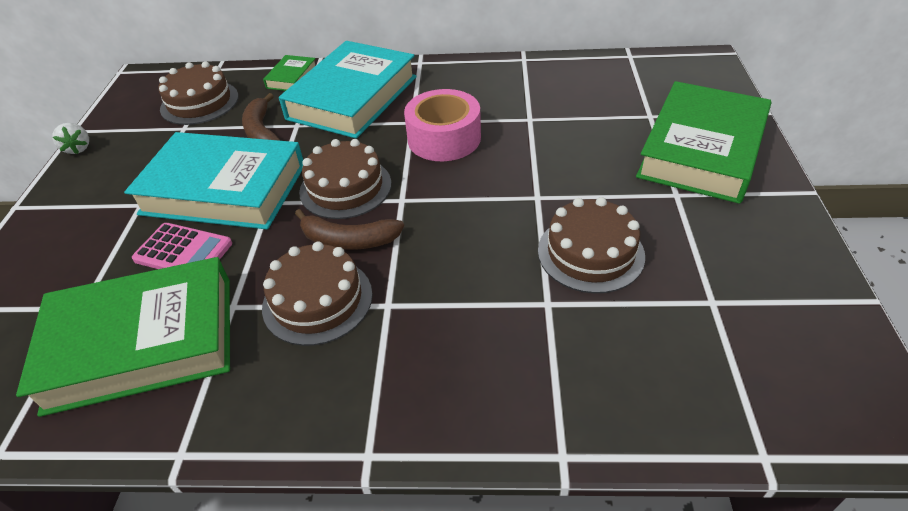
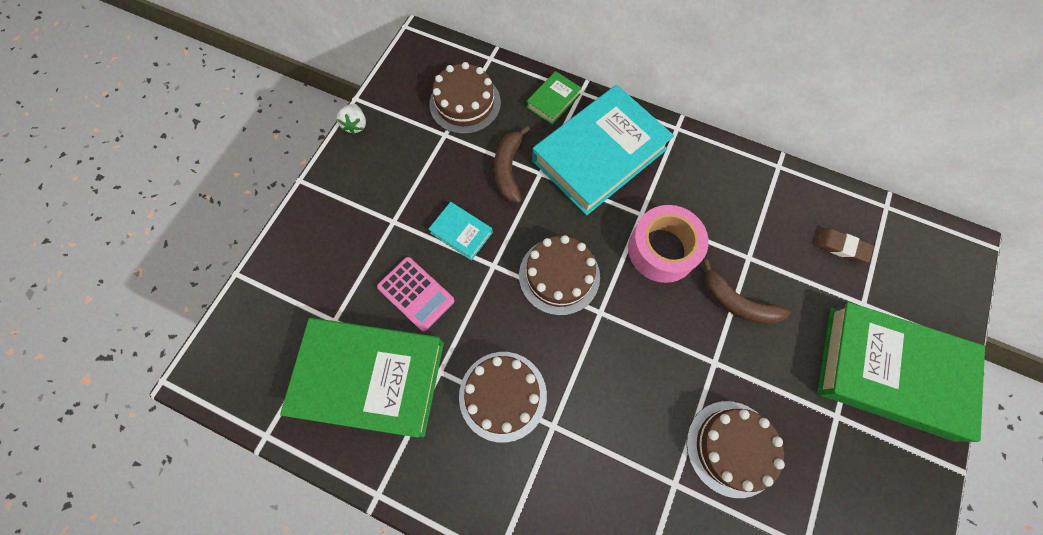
camera: 20 degrees right, 25 degrees up
(224, 189) = (461, 233): turquoise book -> turquoise book, size x0.43
(348, 240) = (544, 340): brown banana -> brown banana (737, 302)
(607, 89) = (841, 247): none -> brown eraser
(701, 150) = (889, 371): green book -> green book turned 60 degrees clockwise

